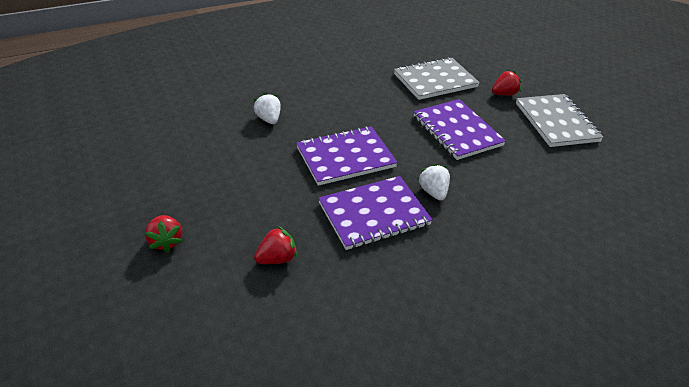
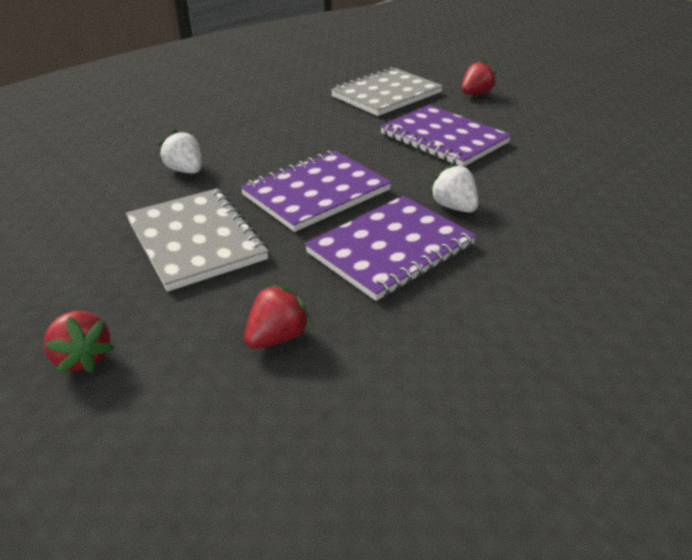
camera: 15 degrees left, 5 degrees down
(556, 122) = (552, 110): grey notebook -> grey notebook (196, 240)

